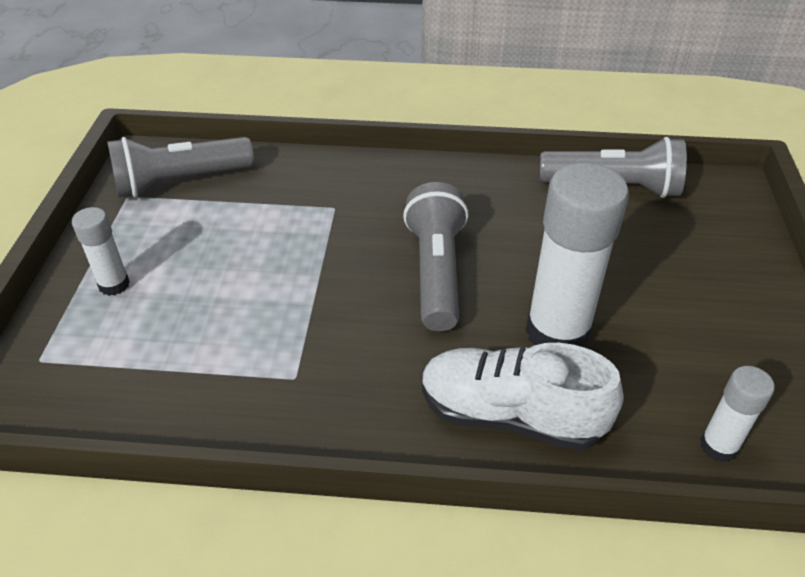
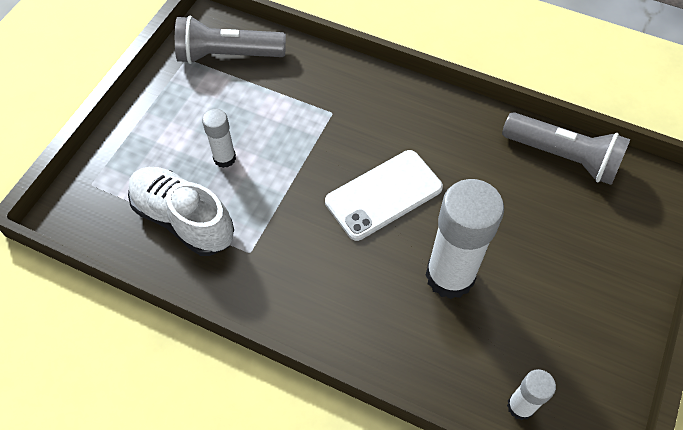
camera: 20 degrees right, 15 degrees up
(114, 285) = (155, 137): white glue stick -> white glue stick (224, 158)
(436, 272) = (384, 195): grey flashlight -> white phone
(510, 415) = (384, 331): white shoe -> white shoe (183, 219)

